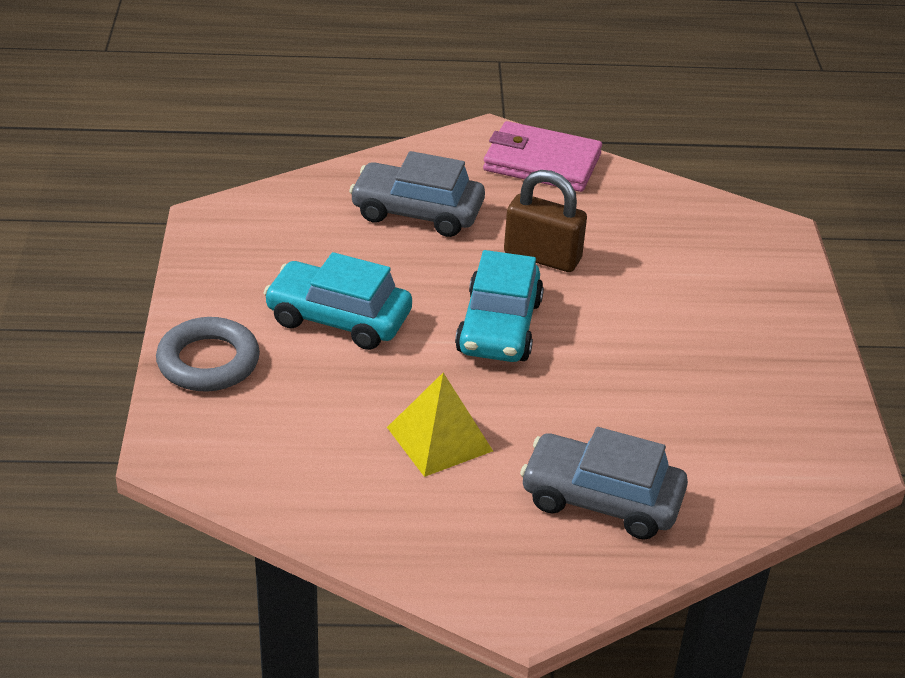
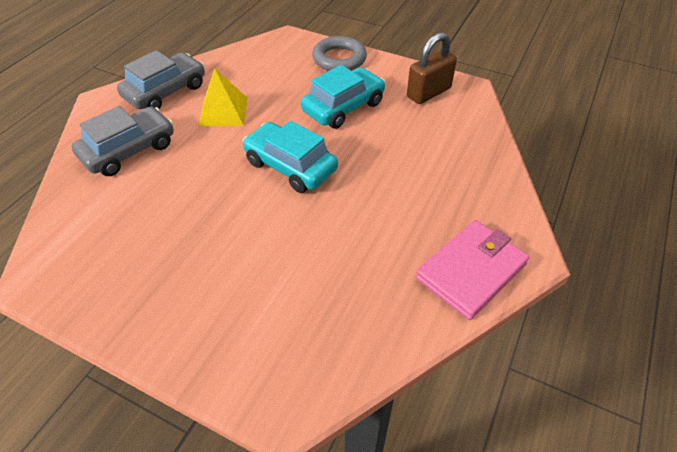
camera: 120 degrees right, 10 degrees up
(417, 212) = (433, 173): grey car -> grey car (165, 91)
(542, 257) = (346, 216): brown padlock -> brown padlock (428, 93)

